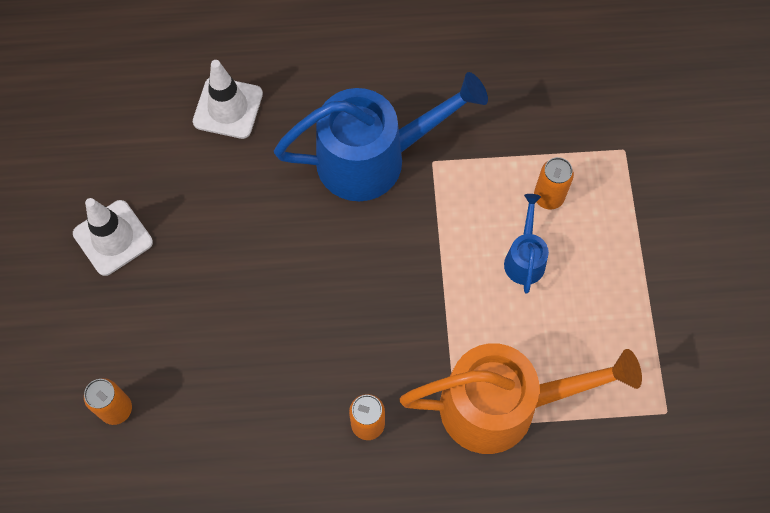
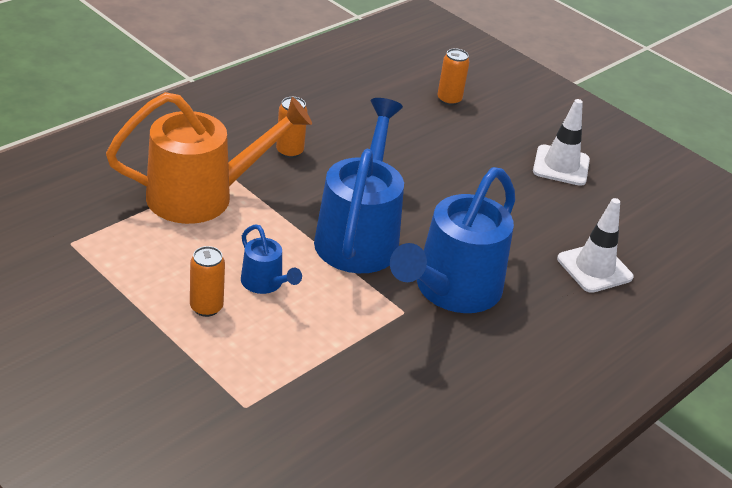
camera: 135 degrees right, 30 degrees down
(396, 265) = (359, 235): none -> blue watering can
(503, 405) = (203, 196): orange watering can -> orange watering can turned 150 degrees counterclockwise
(548, 197) = (283, 334): orange can -> orange can (206, 307)

